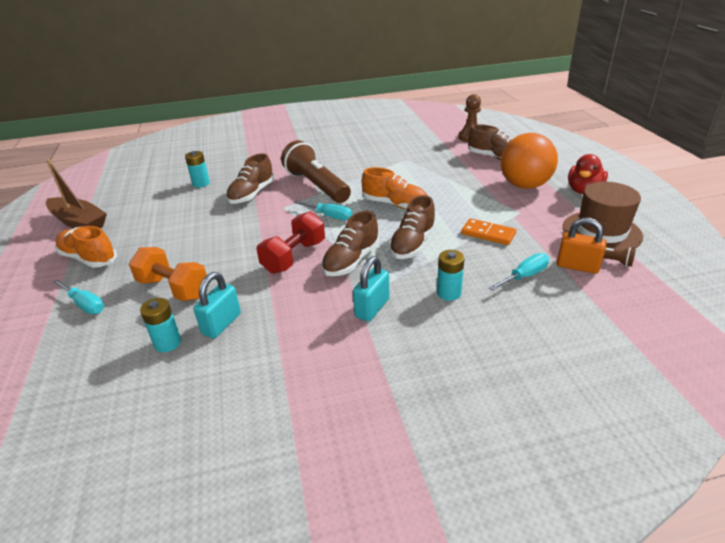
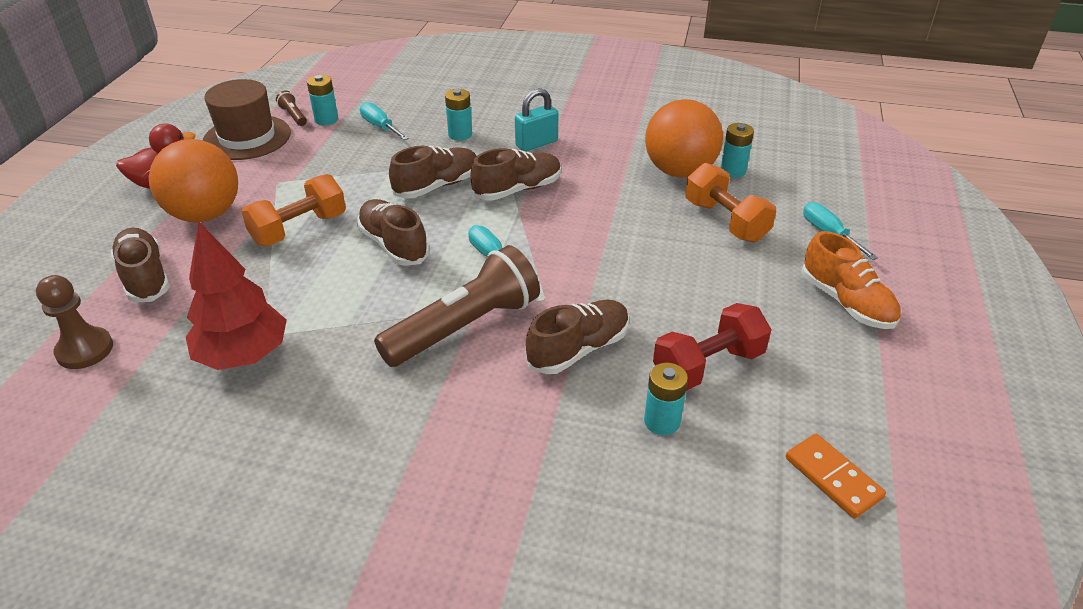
camera: 155 degrees left, 5 degrees up
(79, 222) = (892, 394): brown boat -> none
(221, 324) = (679, 171): turquoise padlock -> orange ball
(294, 257) = (575, 214): red dumbbell -> red dumbbell (708, 365)
(316, 186) = (464, 327): brown flashlight -> brown flashlight turned 120 degrees counterclockwise
(395, 204) = (394, 245): orange shoe -> brown shoe
(404, 152) = (243, 356): none -> red tree
(460, 195) = (299, 229): none -> orange dumbbell
(488, 234) = (349, 171): orange domino -> orange domino (832, 478)
(525, 276) = (380, 126): turquoise screwdriver -> turquoise screwdriver turned 60 degrees clockwise
(577, 266) = (326, 120): orange padlock -> turquoise battery

